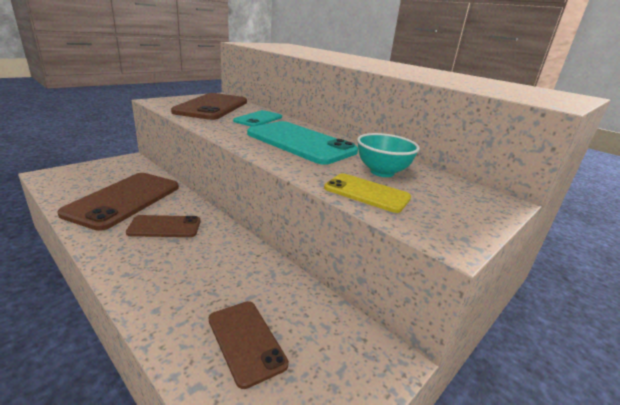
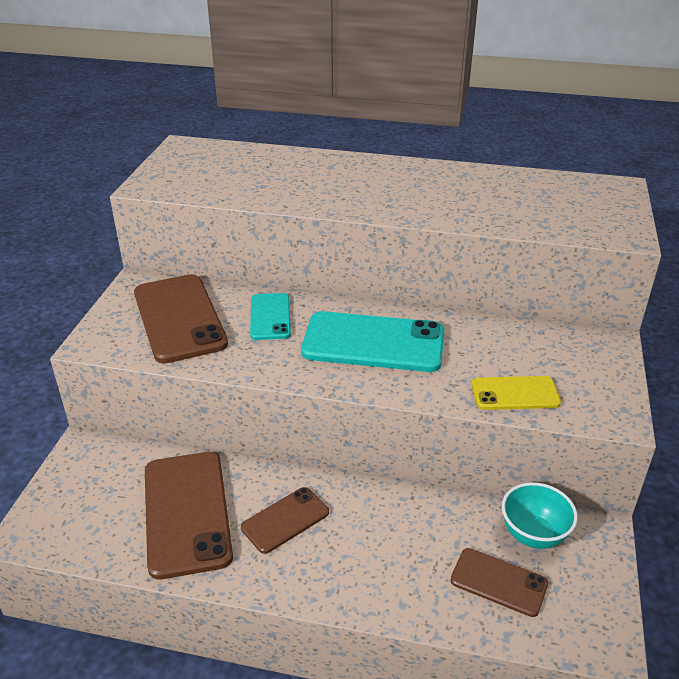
camera: 30 degrees left, 10 degrees up
(382, 172) = (494, 352): turquoise bowl -> turquoise bowl (533, 535)

